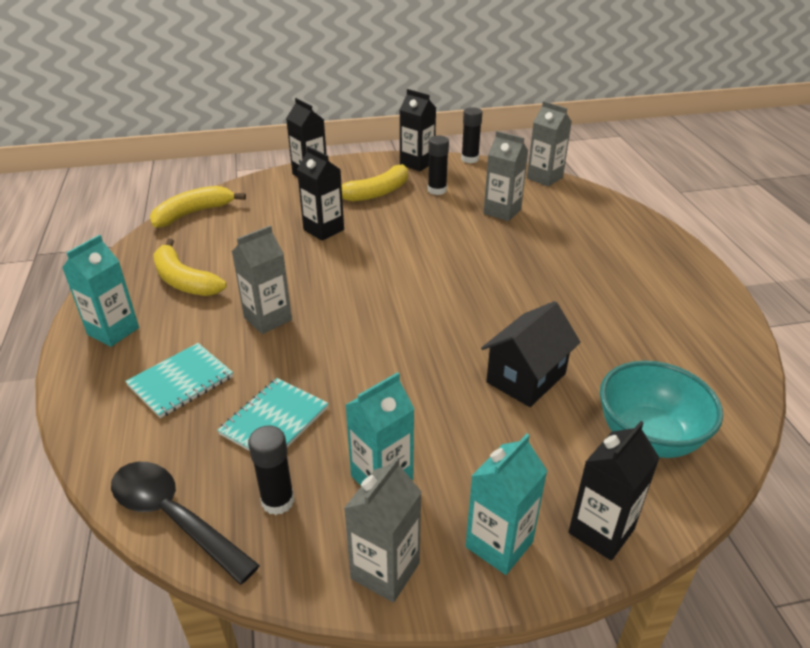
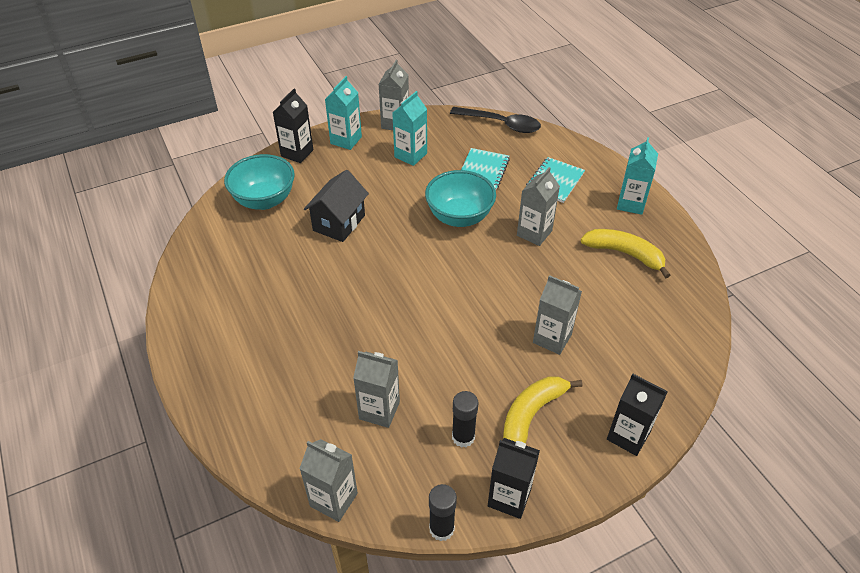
camera: 165 degrees right, 10 degrees up
(193, 213) = (694, 335): yellow banana -> none
(278, 501) = (457, 138): black glue stick -> none
(323, 230) = (552, 338): black carton -> grey carton
(351, 355) = (459, 217): none -> turquoise bowl

